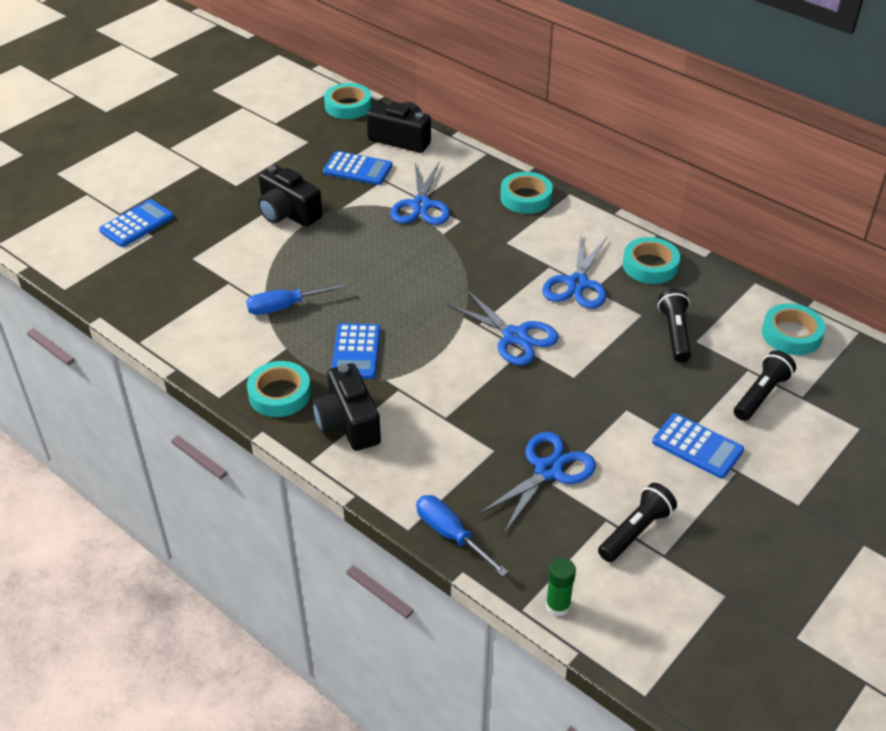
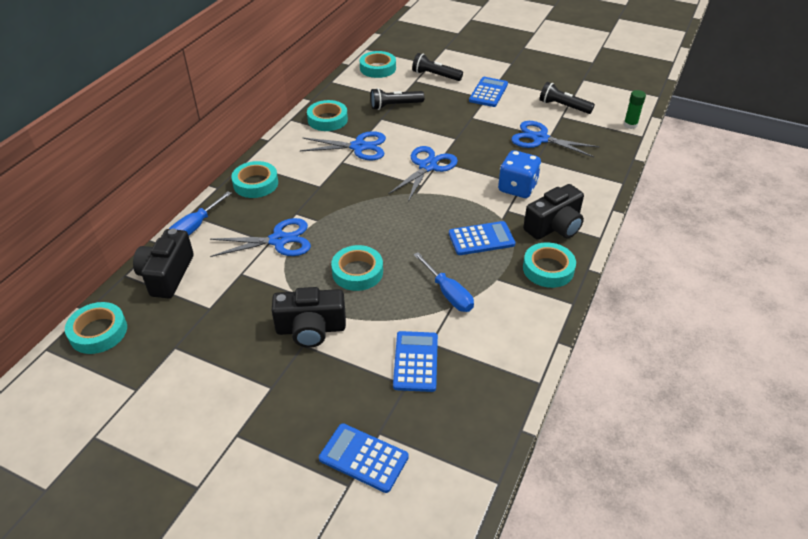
camera: 105 degrees left, 0 degrees up
(288, 213) = (311, 329): black camera -> black camera turned 60 degrees clockwise
(348, 250) = (357, 272): none -> turquoise tape
(357, 169) = (225, 295): blue calculator -> blue calculator (415, 361)
(439, 410) = (517, 188): none -> blue dice
(451, 535) = (613, 166): blue screwdriver -> blue screwdriver (195, 227)

